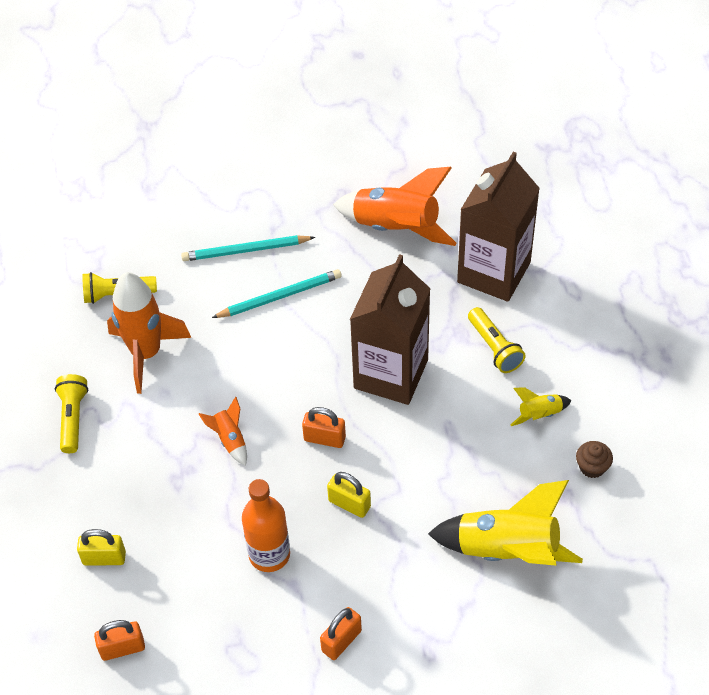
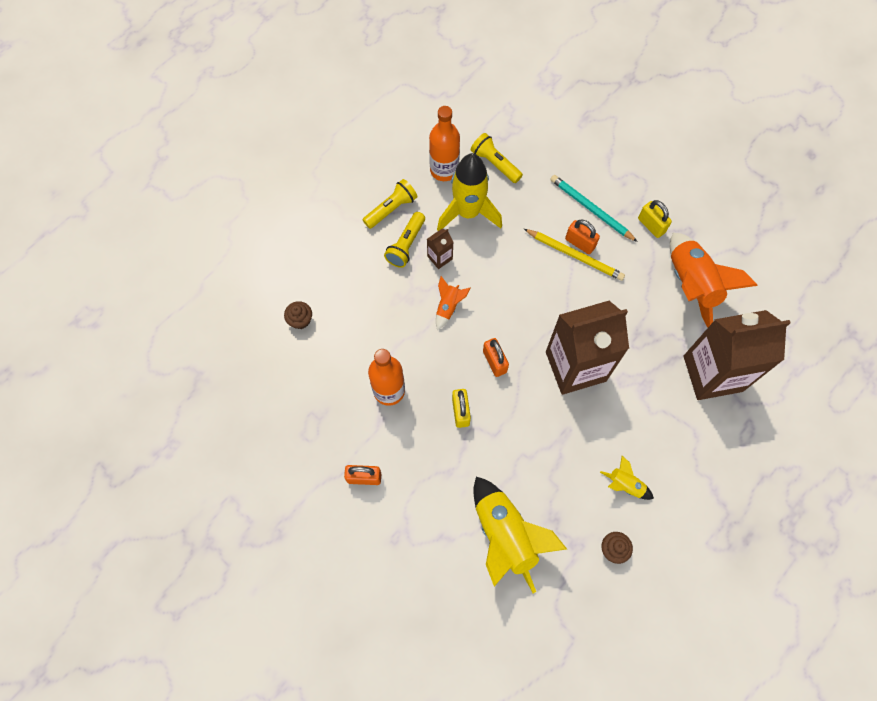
camera: 50 degrees right, 15 degrees up
(78, 342) = (444, 170): none -> orange bottle
(104, 558) = (316, 300): yellow padlock -> yellow padlock (651, 225)
(113, 588) = (300, 320): none -> brown cupcake
(122, 648) = (268, 355): orange padlock -> orange padlock (580, 243)
(146, 353) = (468, 213): orange rocket -> yellow rocket
(170, 411) = (440, 257): none -> brown carton
(280, 296) = (575, 255): turquoise pencil -> yellow pencil
(494, 348) = (652, 417): yellow flashlight -> yellow flashlight (406, 245)

